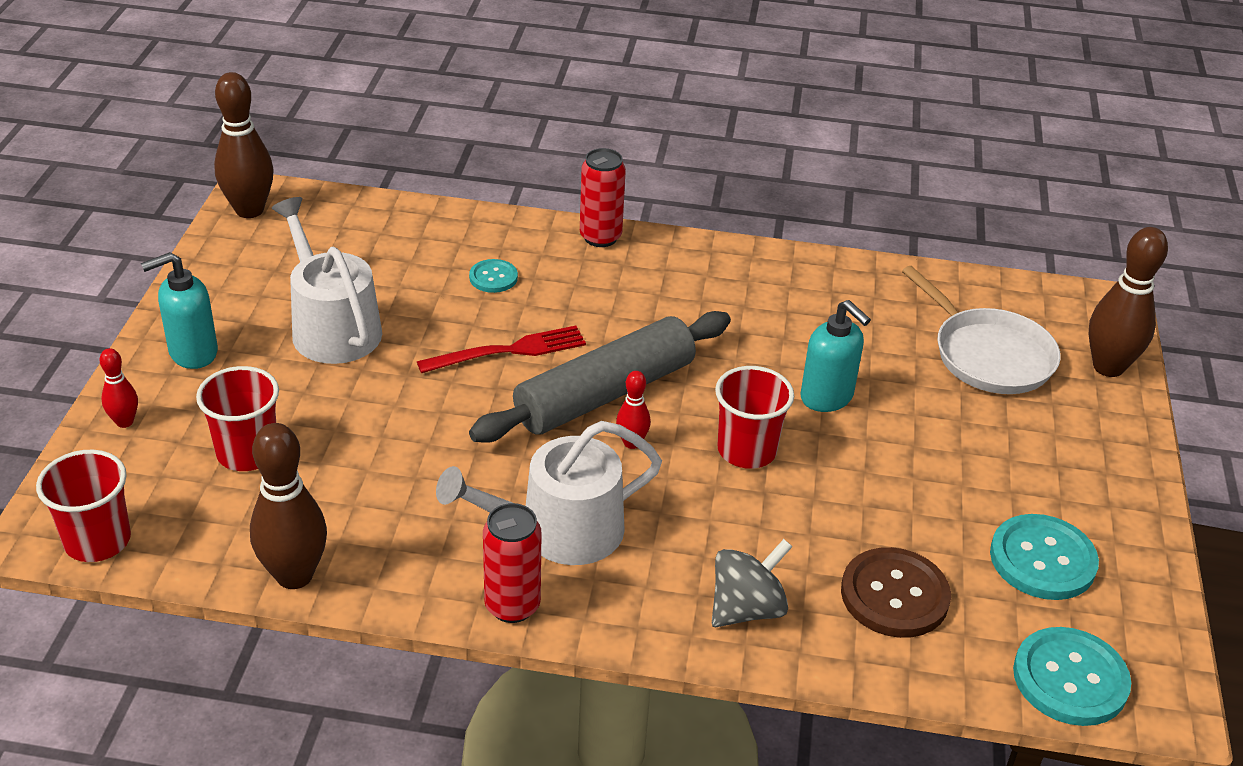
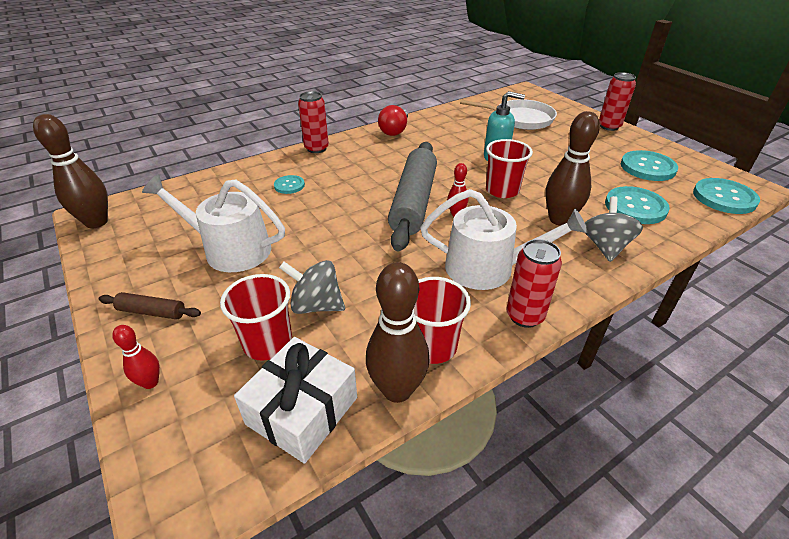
camera: 40 degrees left, 0 degrees up
(97, 540) = (230, 477): red cup -> red cup (432, 346)
(192, 353) = (152, 312): turquoise soap dispenser -> brown rolling pin
(202, 532) = (302, 410): none -> white gift
(332, 446) = (316, 305): none -> grey spinning top
(509, 351) = (343, 209): red fork -> none
(559, 531) = (488, 268): white watering can -> white watering can turned 105 degrees counterclockwise
(750, 266) = (395, 130): none -> red light bulb
(894, 595) = (635, 207): brown button -> turquoise button
(1108, 367) = (557, 105): brown bowling pin -> brown bowling pin (559, 220)
(1125, 458) = (609, 126): none -> red can

